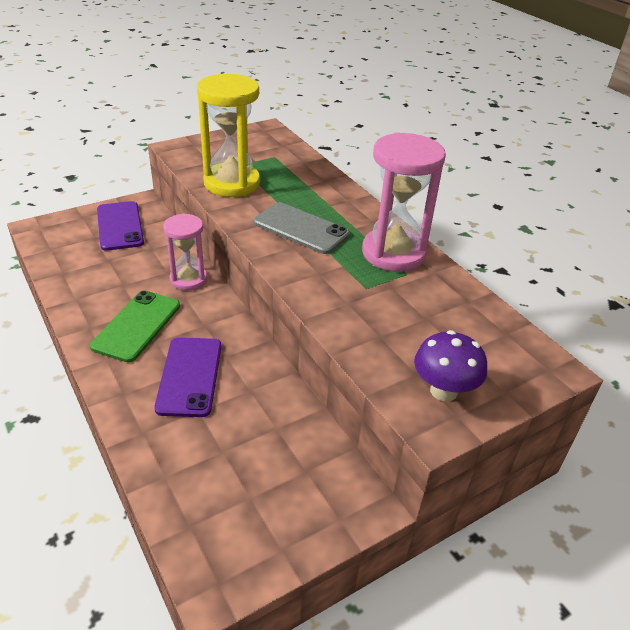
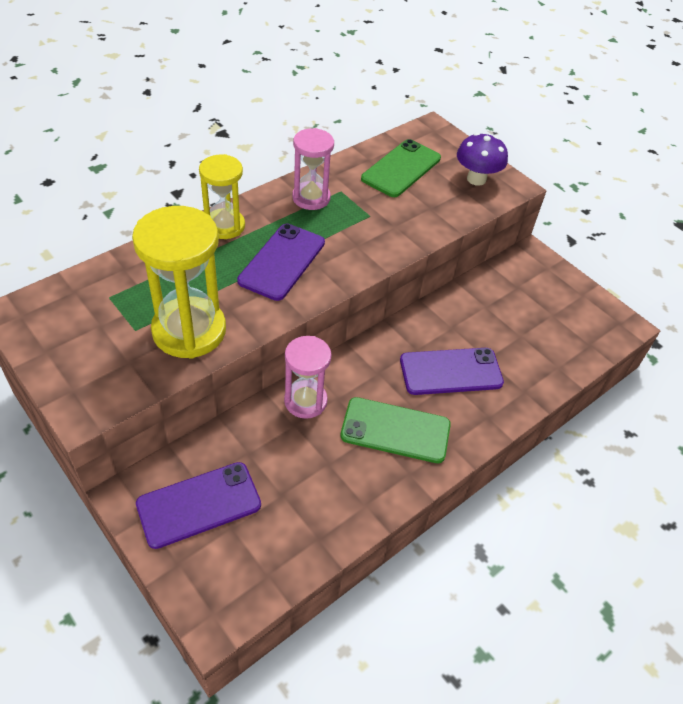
camera: 100 degrees left, 10 degrees up
(301, 228) = (282, 262): grey phone -> purple phone
(351, 204) = (225, 226): none -> yellow hourglass
(393, 253) = (311, 198): pink hourglass -> pink hourglass, size x0.62
(454, 324) = (401, 169): none -> green phone

